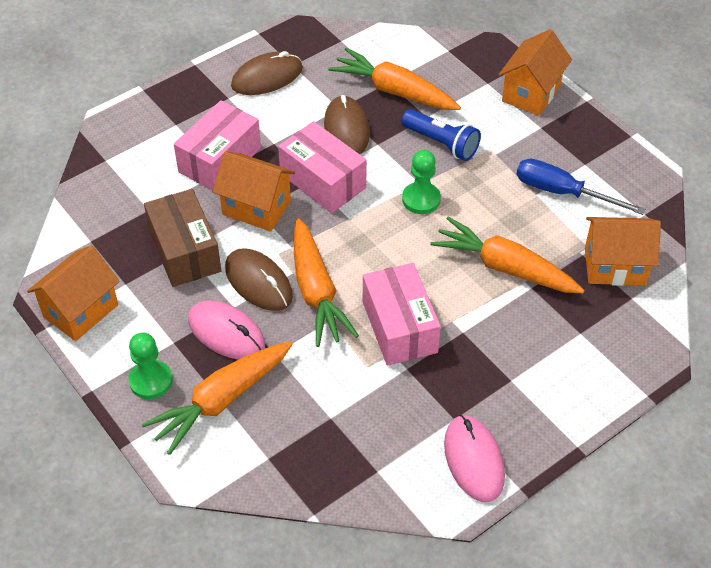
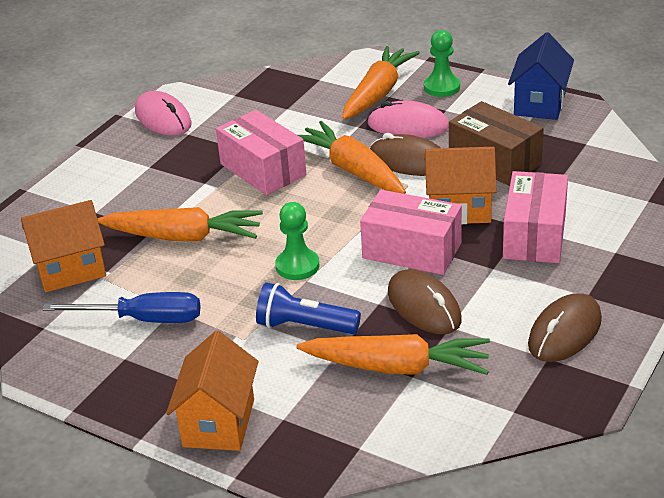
camera: 160 degrees right, 15 degrees down
(81, 311) = (539, 104): orange house -> blue house

